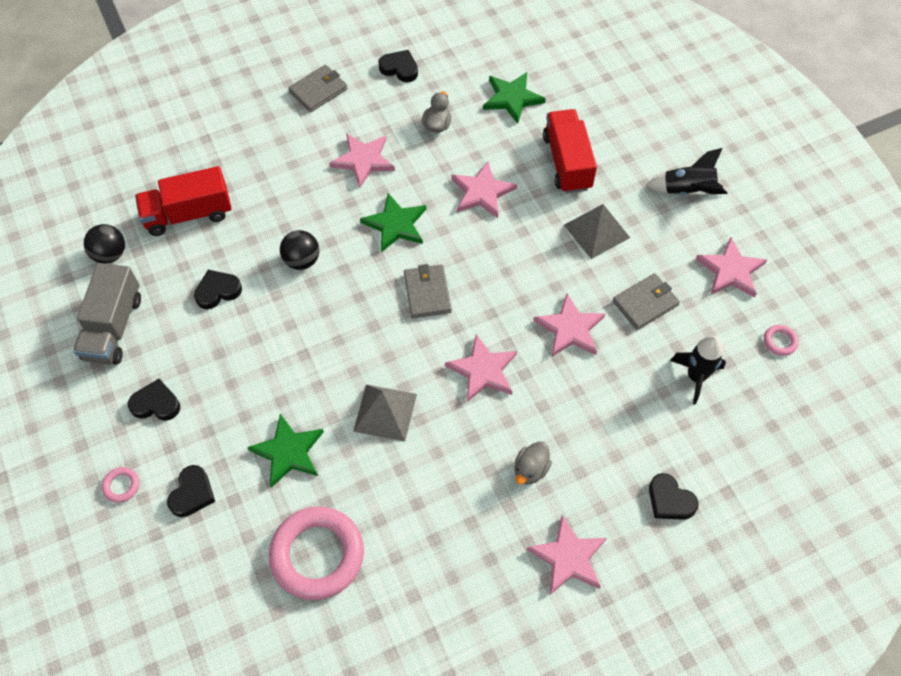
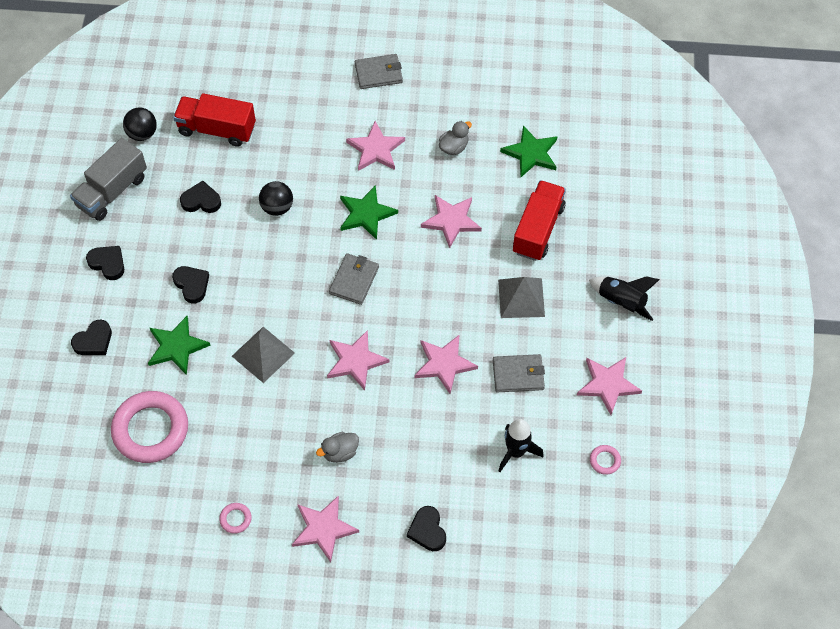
camera: 30 degrees right, 0 degrees up
(121, 486) = (50, 310): pink ring -> pink ring (235, 519)
(399, 68) = (456, 84): black heart -> black heart (192, 285)

